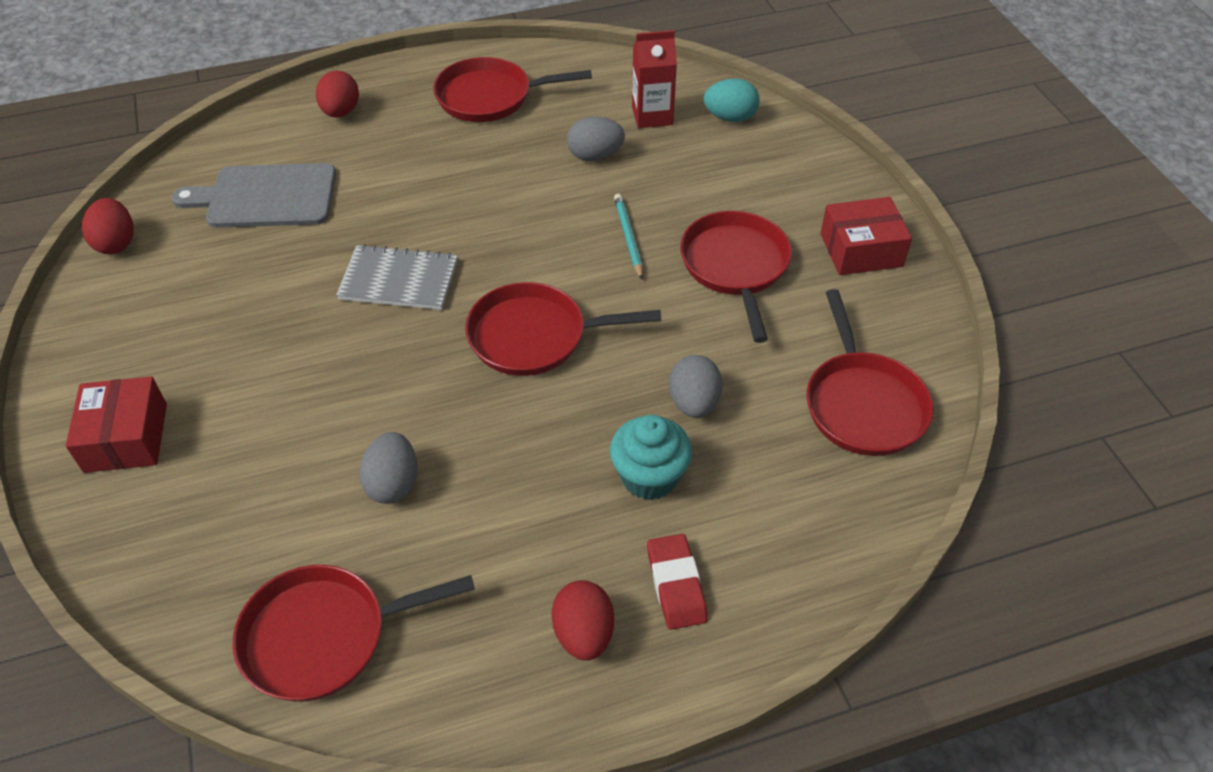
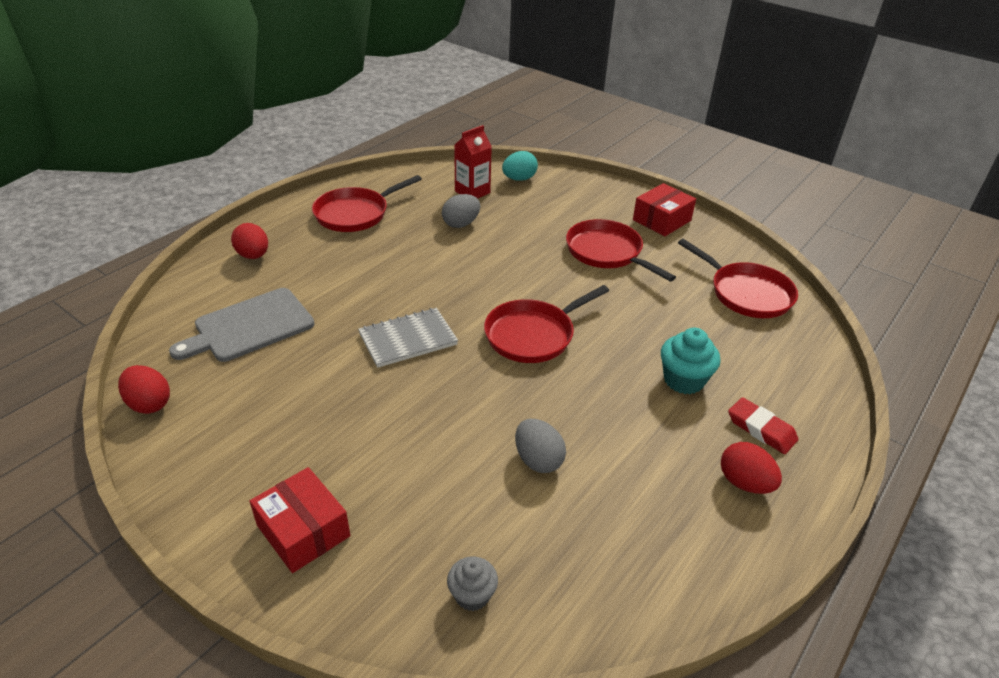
camera: 35 degrees left, 10 degrees down
(201, 583) = (472, 595): none -> grey cupcake
(323, 636) = (595, 577): red pan -> none
(628, 237) = (530, 260): turquoise pencil -> none
(694, 403) = (663, 330): grey egg -> none

